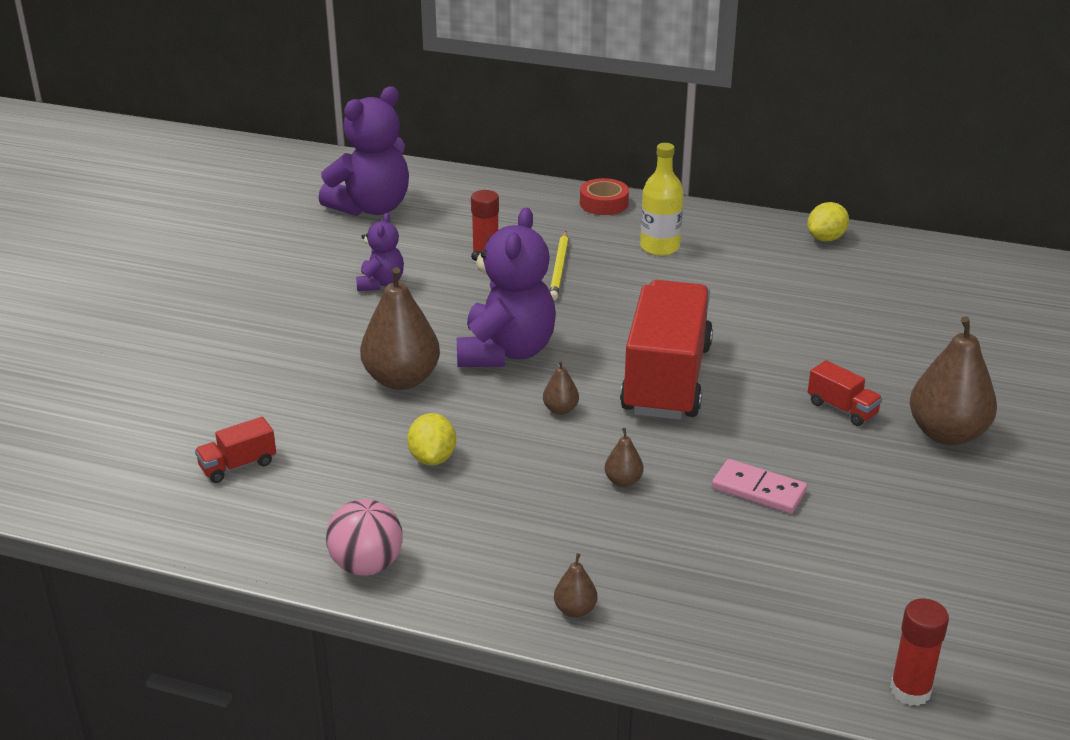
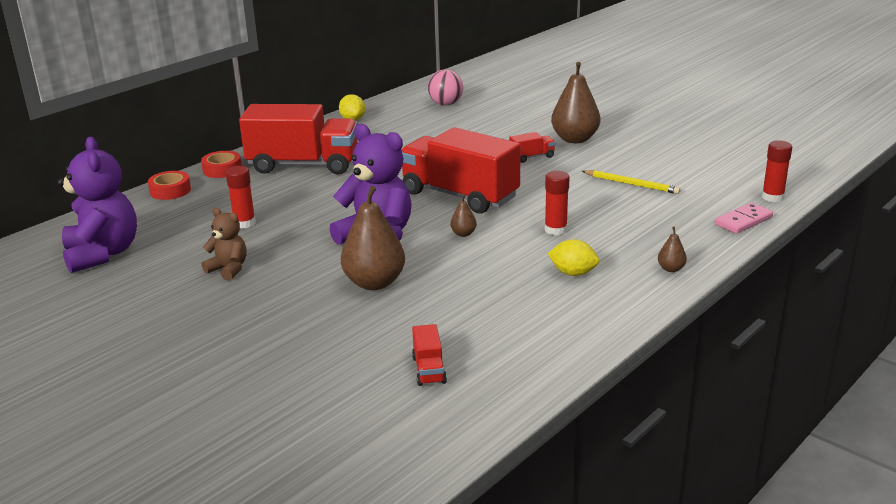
camera: 65 degrees left, 5 degrees down
(367, 565) = (588, 332): pink ball -> pink ball (446, 104)
(380, 283) = (228, 269): purple teddy bear -> brown teddy bear
(432, 458) = (482, 287): yellow lemon -> yellow lemon (573, 273)
(529, 193) = (170, 191): none -> red tape
(559, 268) = (290, 201): yellow pencil -> yellow pencil (632, 184)
(623, 481) = (555, 230): brown pear -> red glue stick
(660, 247) = (303, 165): yellow bottle -> red truck
(758, 490) = (591, 195): pink domino -> pink domino (743, 221)

